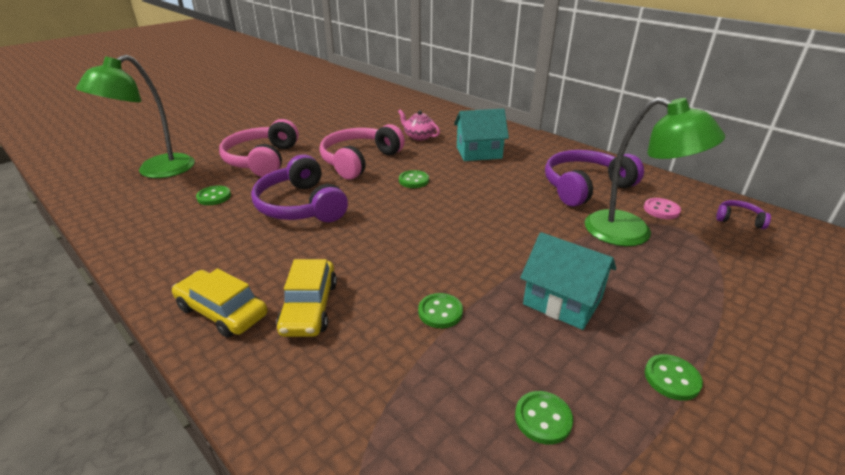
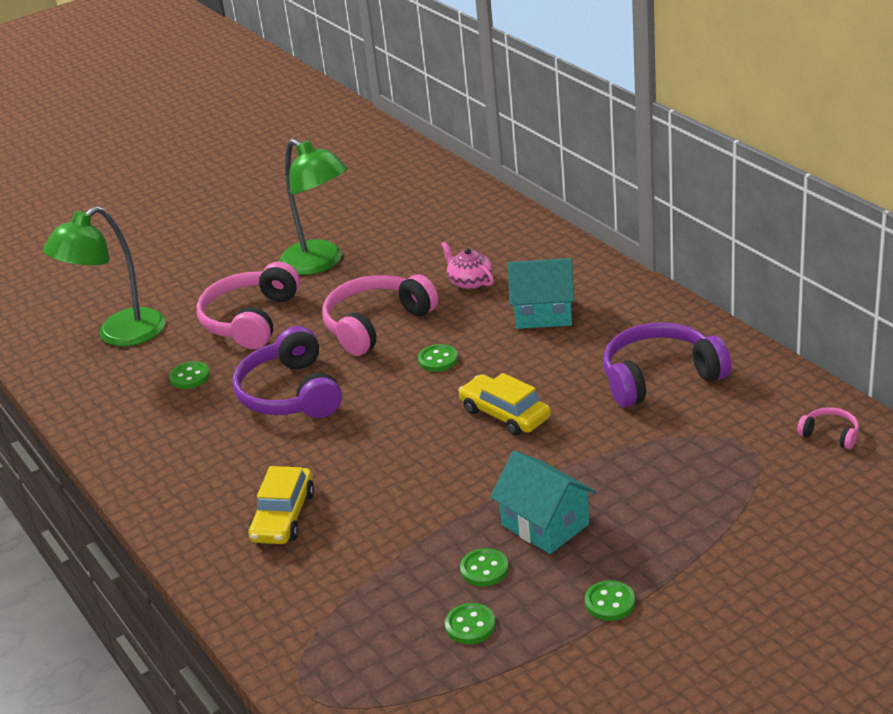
camera: 15 degrees right, 0 degrees up
(222, 311) = (198, 516): yellow car -> yellow car (505, 414)
(440, 312) = (413, 528): green button -> green button (484, 569)
(631, 233) = (677, 447): green lamp -> green lamp (320, 263)
(661, 210) = (738, 416): pink button -> none
(738, 219) = (830, 434): purple headphones -> pink headphones

